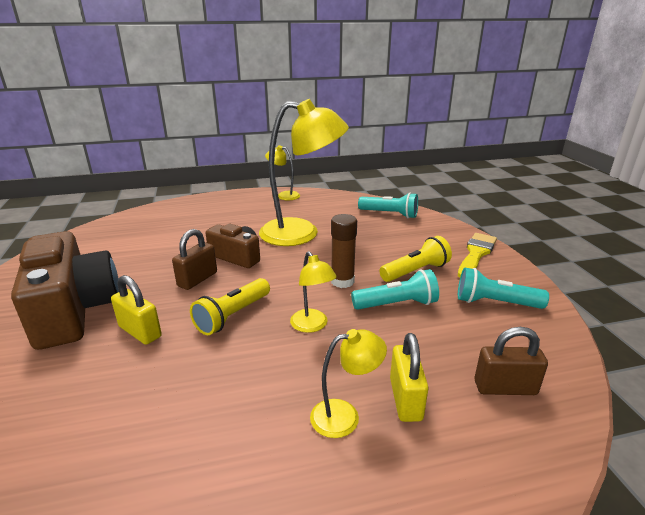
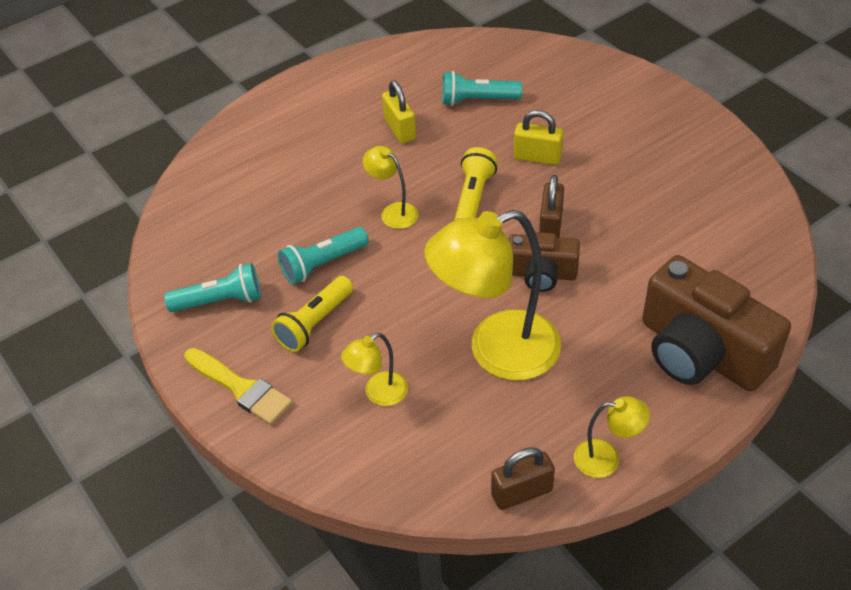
camera: 160 degrees right, 20 degrees up
(74, 310) = (621, 155): brown camera -> brown camera (701, 352)
(342, 281) = (393, 277): brown glue stick -> none
(345, 416) = (330, 152): yellow lamp -> yellow lamp (378, 394)
(390, 214) = (389, 458): turquoise flashlight -> turquoise flashlight (477, 100)
(405, 399) = (291, 176): yellow padlock -> yellow padlock (400, 129)
(476, 254) = (241, 388): yellow brush -> yellow brush turned 60 degrees counterclockwise
(505, 387) = (217, 209): brown padlock -> brown padlock (522, 493)

